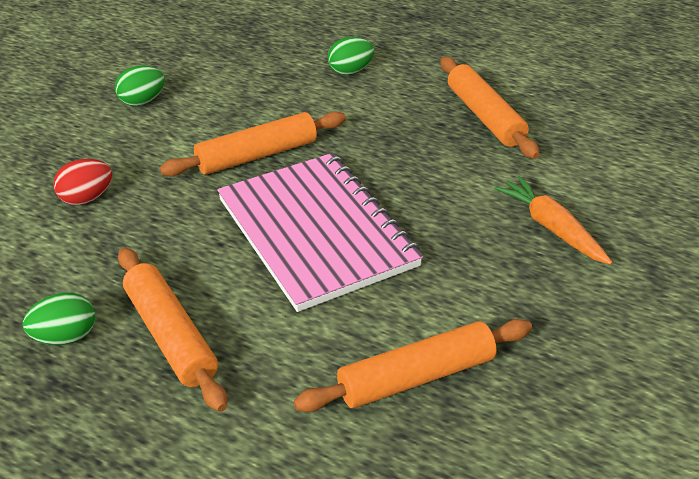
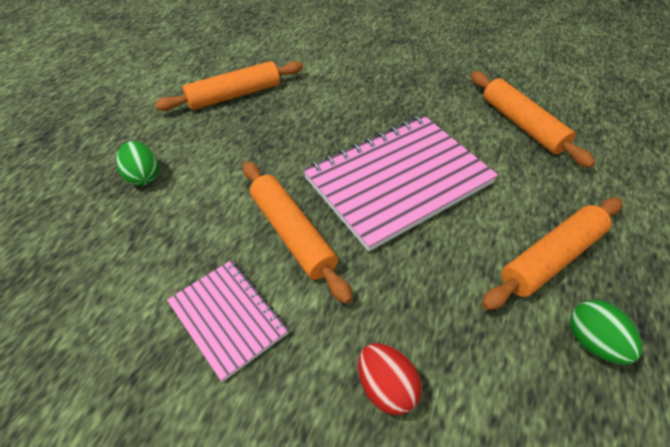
camera: 95 degrees left, 10 degrees up
(142, 101) = (171, 375): green egg -> none
(179, 123) = (228, 318): none -> pink notebook
(552, 228) = (367, 71): orange carrot -> none

